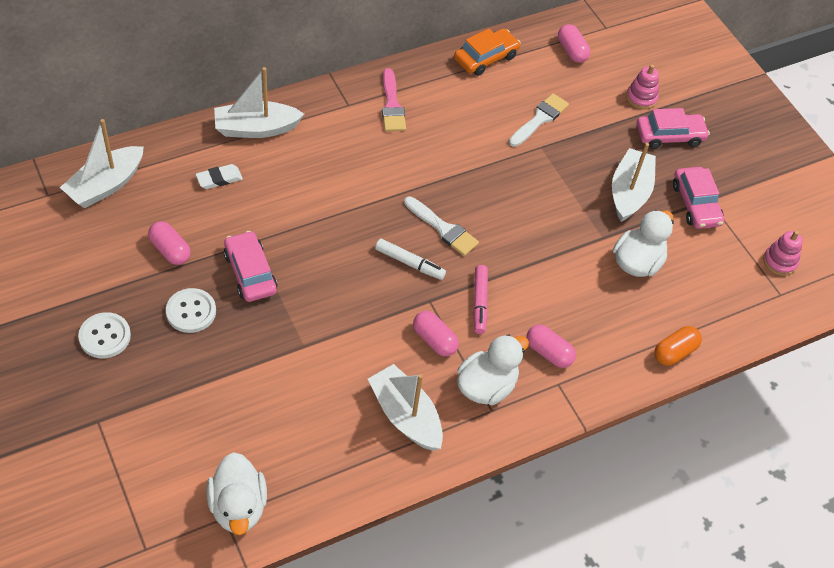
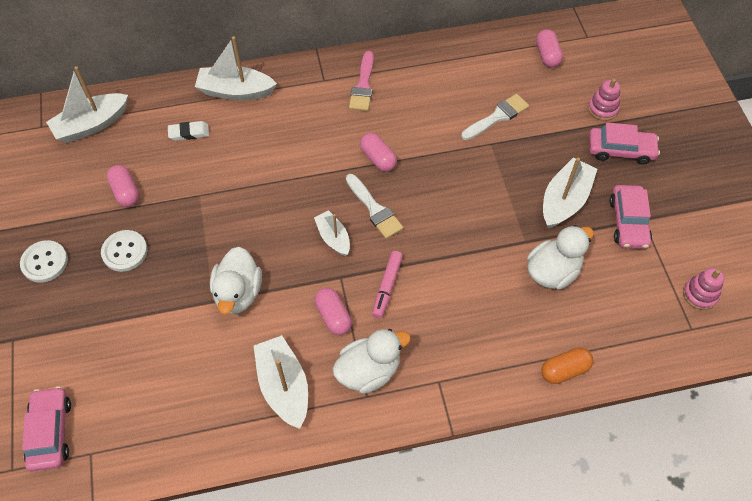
camera: 20 degrees right, 5 degrees up
(238, 507) = (105, 446): white duck -> white duck (238, 293)
(250, 272) = (188, 224): pink car -> pink car (50, 432)
(409, 263) = (333, 237): white marker -> white boat
(486, 58) = (463, 52): orange car -> none
(548, 352) = (438, 348): pink capsule -> pink capsule (378, 158)

